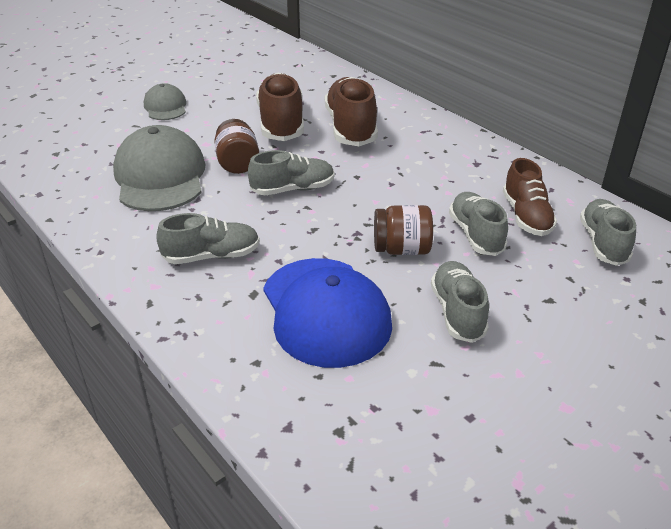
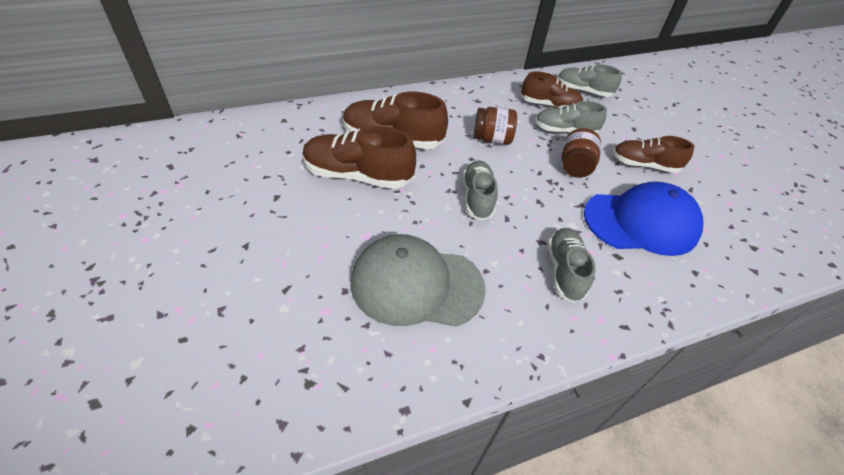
camera: 75 degrees left, 10 degrees up
(165, 107) = (258, 253): grey cap -> none
(237, 163) = (418, 221): brown jar -> brown jar (492, 139)
(457, 312) = (644, 165): grey shoe -> brown shoe

